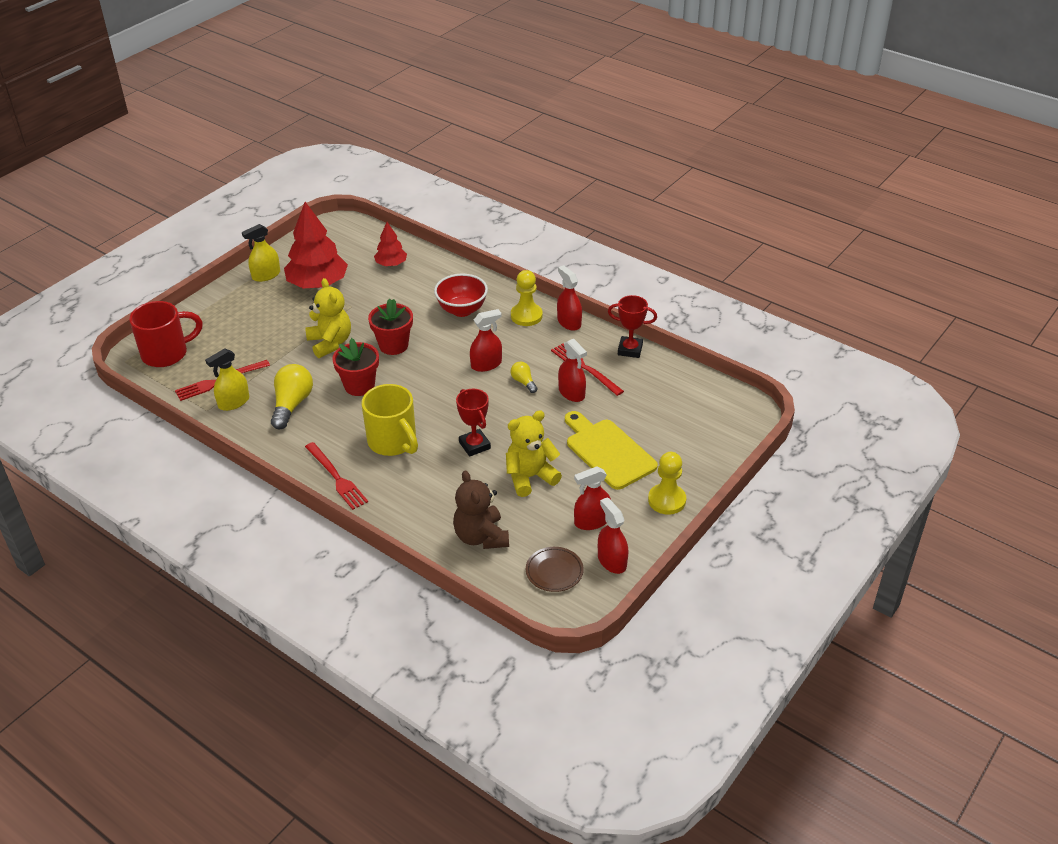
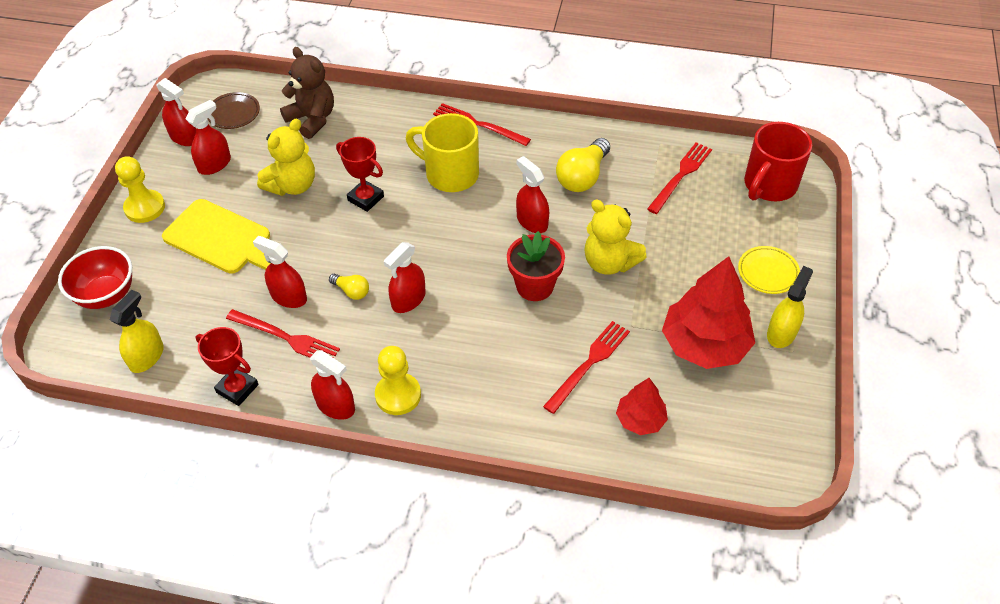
camera: 155 degrees right, 10 degrees up
(234, 402) = (642, 159): yellow spray bottle -> yellow spray bottle (146, 357)
(235, 305) = (768, 272): none -> yellow plate
(292, 405) = (583, 177): yellow light bulb -> yellow light bulb turned 45 degrees clockwise
(359, 386) = (532, 221): red flower pot -> red spray bottle
(397, 295) = (589, 364): none -> red fork
(462, 310) = (488, 372): red bowl -> red bowl (106, 295)
(630, 350) = (237, 388): red trophy -> red trophy turned 45 degrees clockwise

